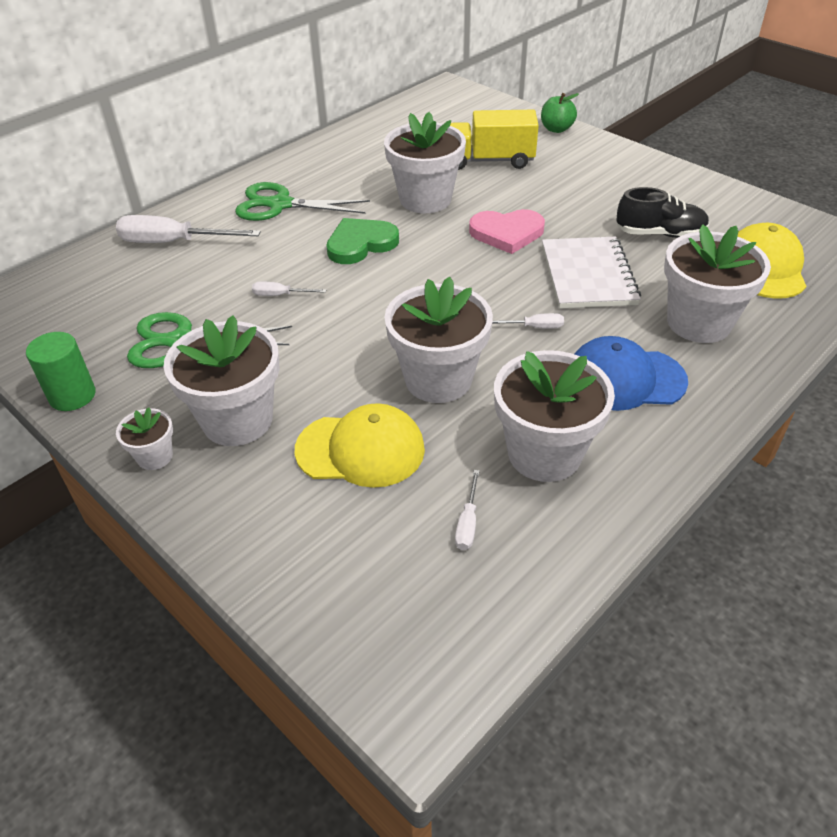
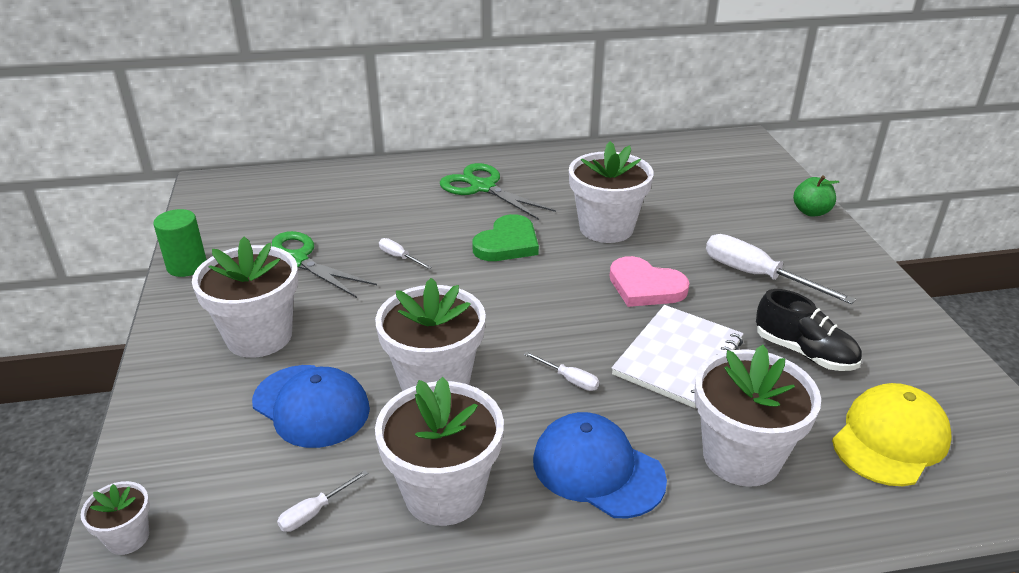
camera: 35 degrees right, 10 degrees down
(155, 456) = (181, 334): white flower pot -> white flower pot (128, 537)
(174, 242) = (374, 186): white screwdriver -> white screwdriver (757, 276)
(360, 244) = (507, 243): green heart -> green heart turned 120 degrees clockwise
(360, 450) = (311, 406): yellow cap -> blue cap
(489, 160) = (706, 216): yellow truck -> none

